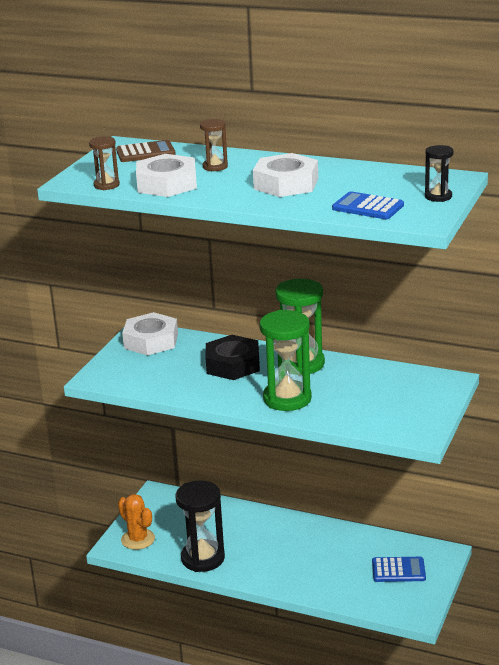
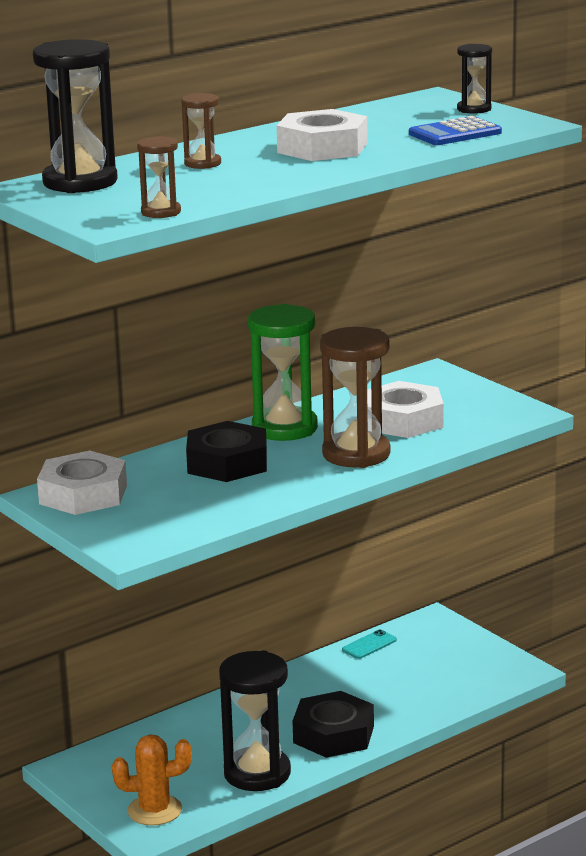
camera: 60 degrees left, 5 degrees down
(145, 153) = (80, 182): brown calculator -> black hourglass
(167, 184) = (216, 189): white nut -> white nut (403, 420)
(268, 568) = (333, 734): none -> black nut
(287, 399) = (356, 454): green hourglass -> brown hourglass
(386, 540) = (369, 645): none -> turquoise phone
(398, 570) = (433, 655): blue calculator -> none

